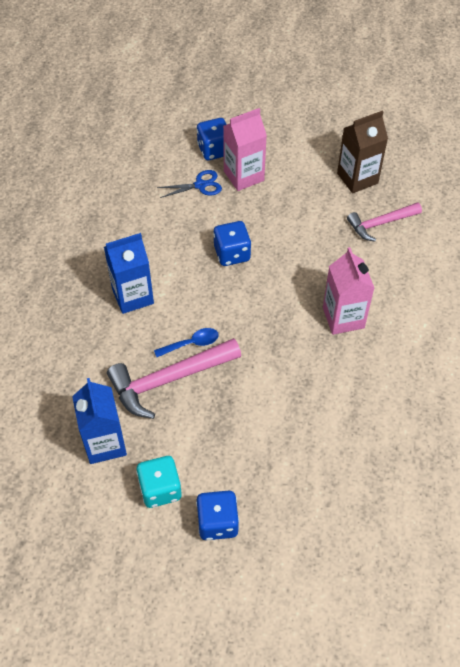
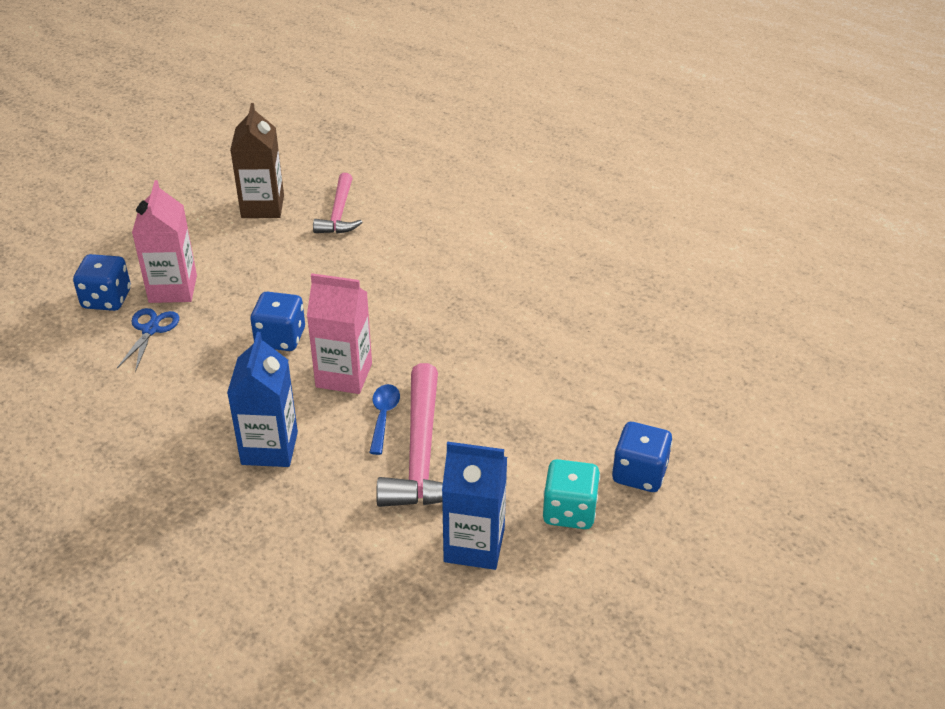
camera: 65 degrees left, 15 degrees down
(343, 317) = (439, 284): pink carton -> pink carton (344, 375)

